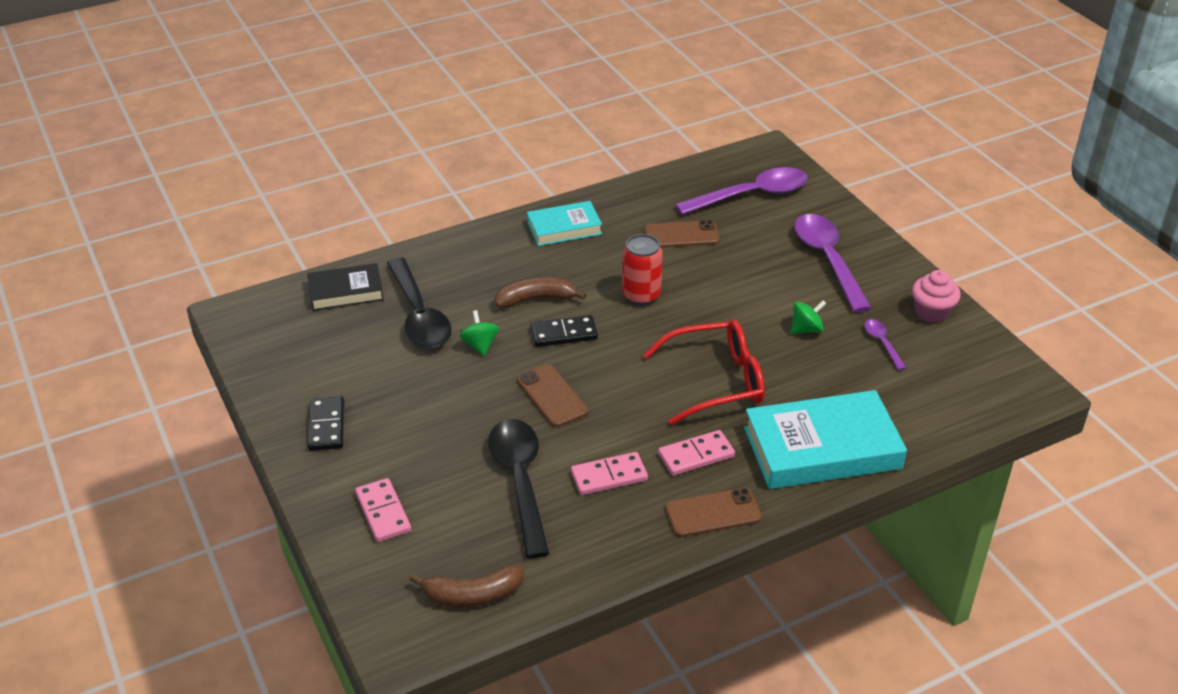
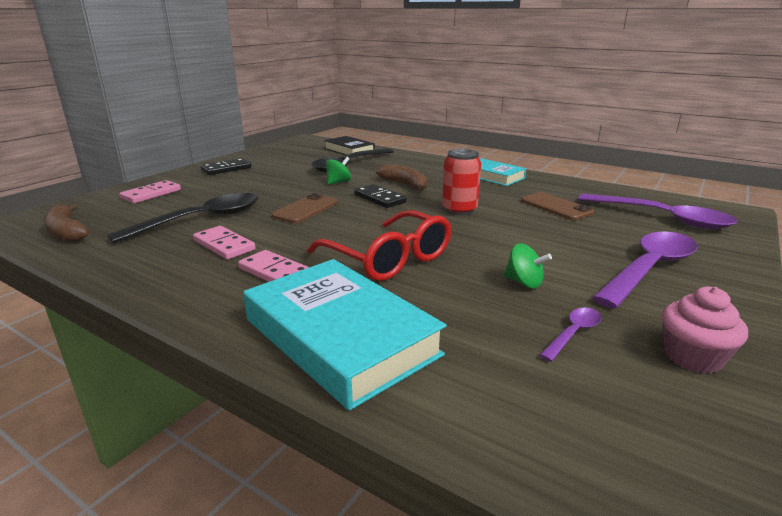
camera: 60 degrees right, 15 degrees down
(713, 513) = (194, 298): brown phone -> none

